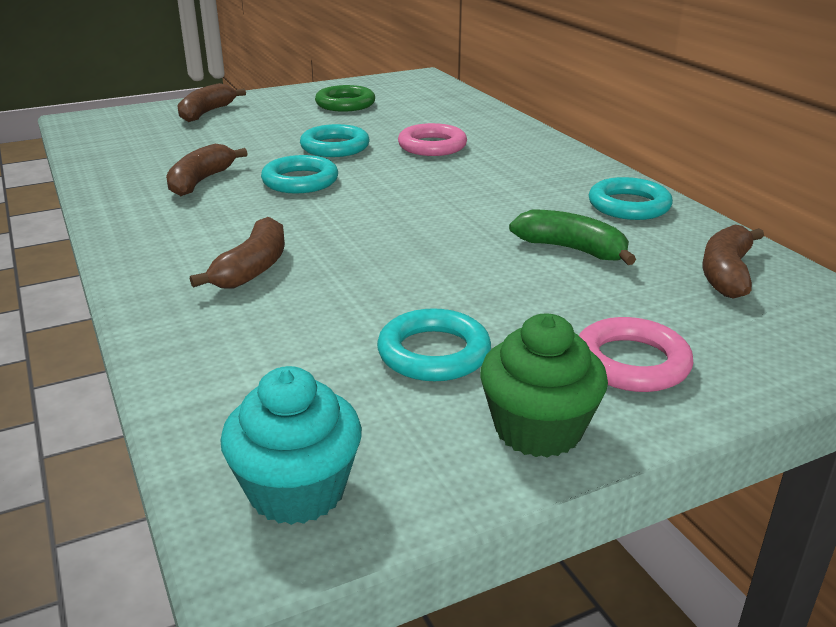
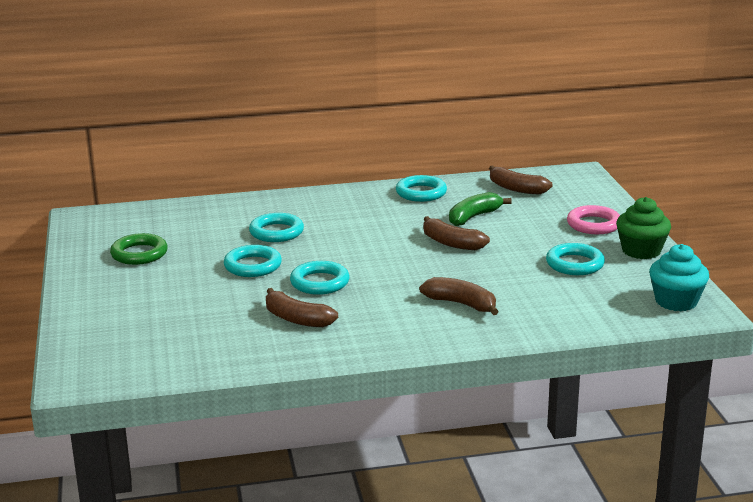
camera: 75 degrees left, 5 degrees down
(206, 113) = (110, 315): brown banana -> brown banana (451, 243)
(432, 146) = (276, 232): pink ring -> turquoise ring

